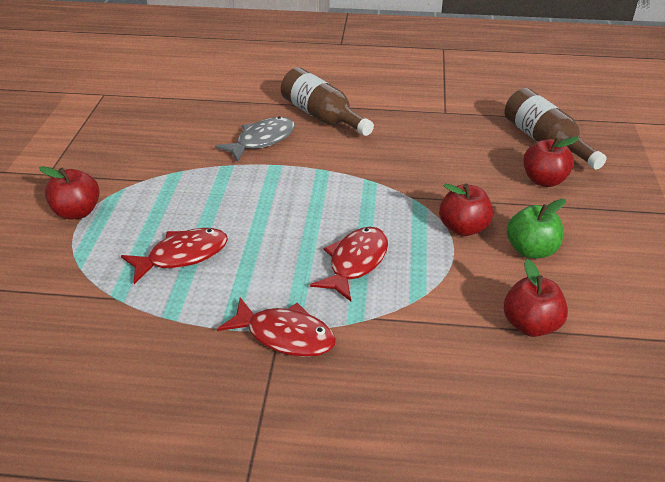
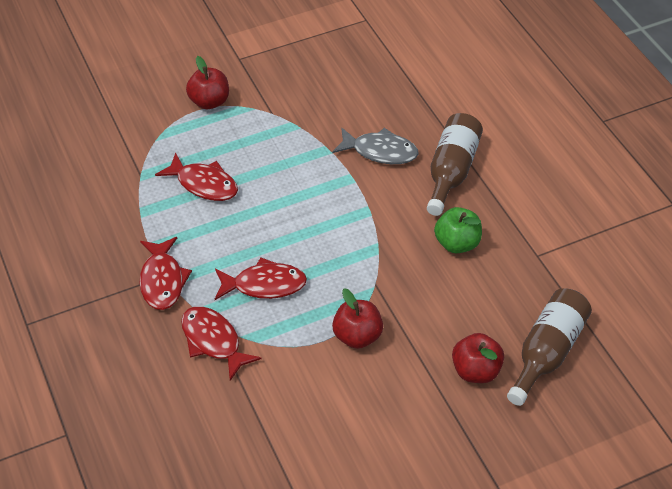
camera: 60 degrees right, 10 degrees up
(401, 326) = (213, 341): none -> red fish
(530, 325) = (265, 420): red apple -> none
(531, 250) = (360, 392): green apple -> green apple (457, 243)

